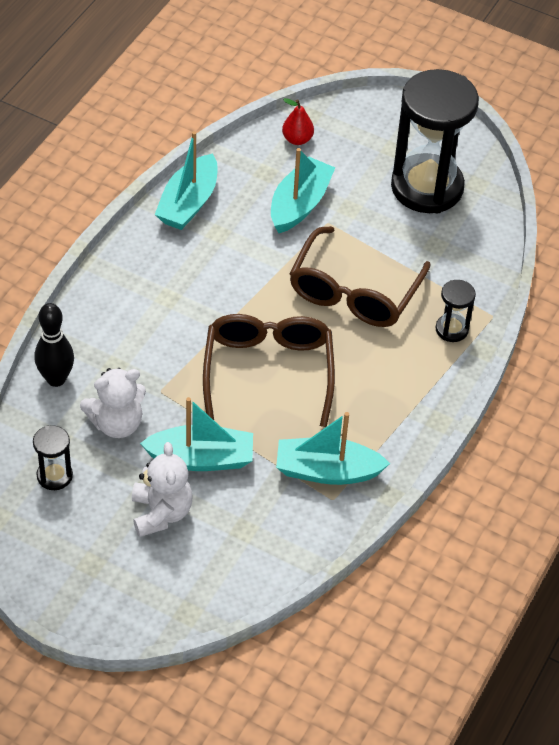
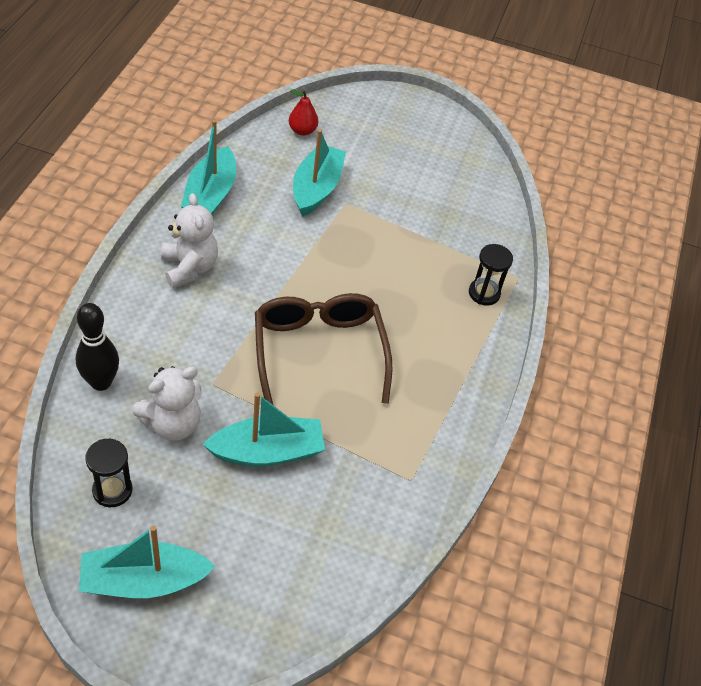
camera: 15 degrees left, 0 degrees up
(161, 513) = (235, 518): white teddy bear -> white teddy bear (189, 268)
(327, 471) = (398, 450): turquoise boat -> turquoise boat (144, 580)
(354, 291) = (385, 265): brown glasses -> none
(427, 187) = (429, 165): black hourglass -> none

